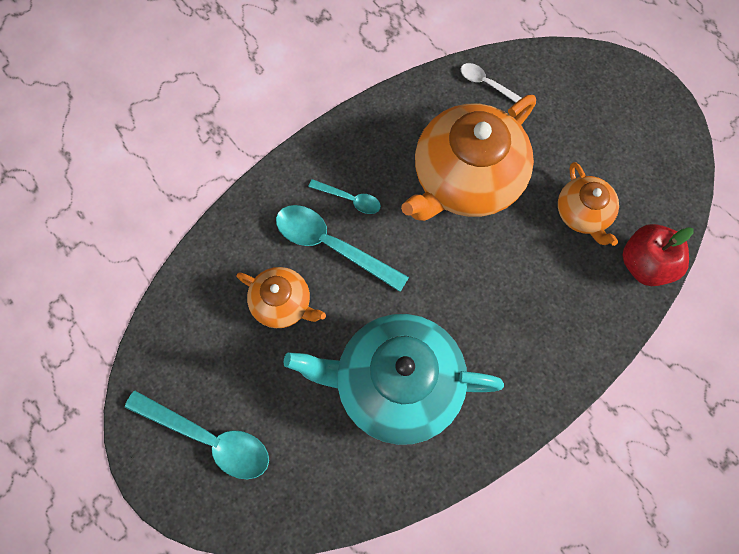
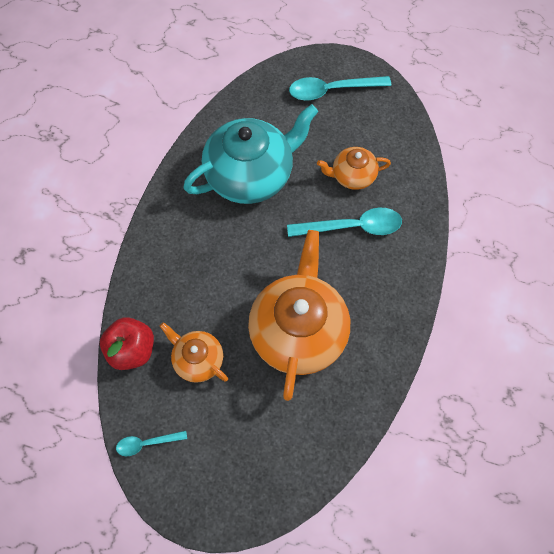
camera: 145 degrees right, 5 degrees down
(350, 199) = (365, 264): turquoise spoon -> turquoise spoon (147, 443)
(487, 84) = (337, 423): white spoon -> none

